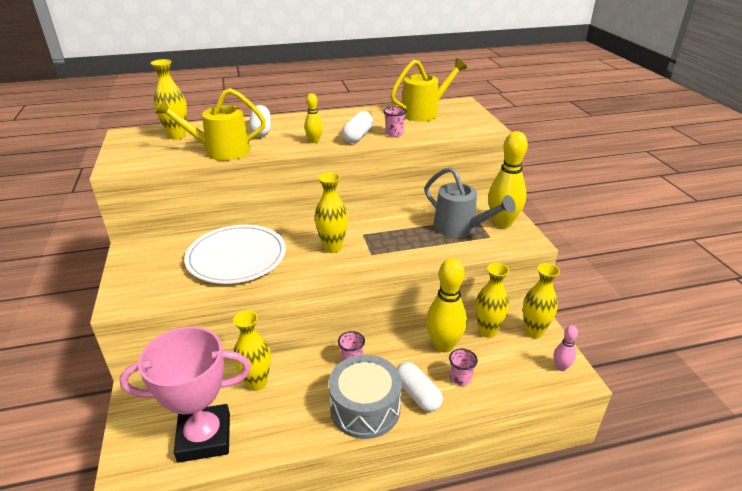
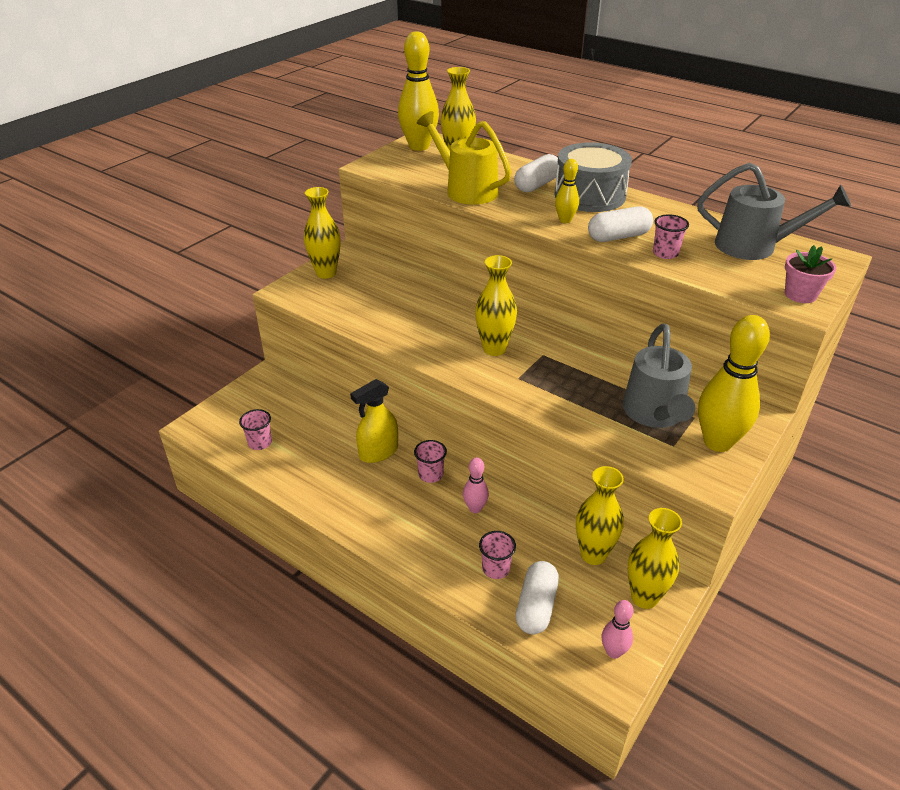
camera: 50 degrees right, 5 degrees up
(204, 437) = (260, 443): pink trophy -> pink cup
(236, 257) = (407, 306): white plate -> none
(257, 383) = (340, 433): yellow vase -> yellow vase (326, 273)
(300, 373) = (378, 452): none -> yellow spray bottle
(365, 408) = (383, 519): grey drum -> grey drum (589, 195)
(403, 357) = (475, 508): none -> pink bowling pin
(417, 394) = (438, 546): white capsule -> white capsule (536, 606)
(424, 112) = (755, 247): yellow watering can -> grey watering can
(443, 345) = (528, 529): yellow bowling pin -> yellow bowling pin (419, 146)
(479, 124) = (800, 294): none -> pink flower pot

